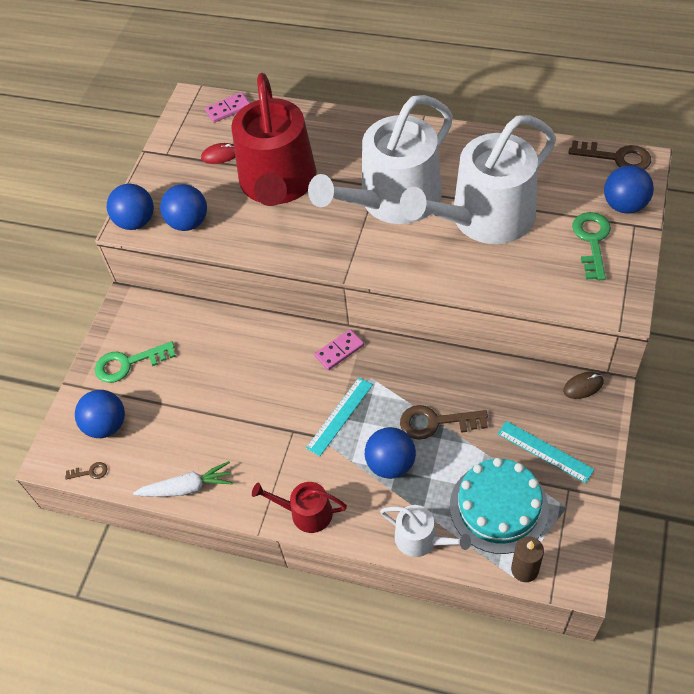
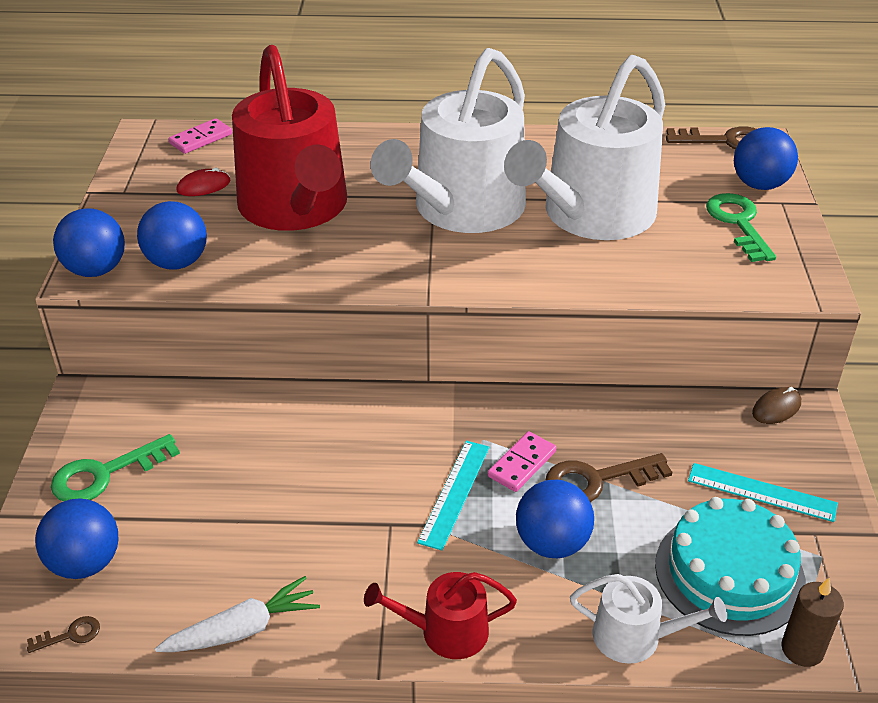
camera: 20 degrees left, 15 degrees down
(339, 351) = (426, 413): pink domino -> pink domino (522, 464)

